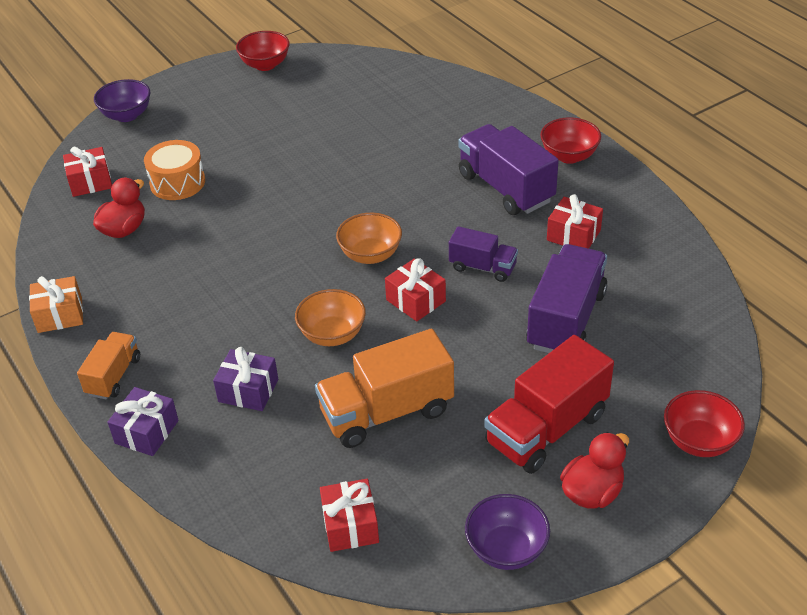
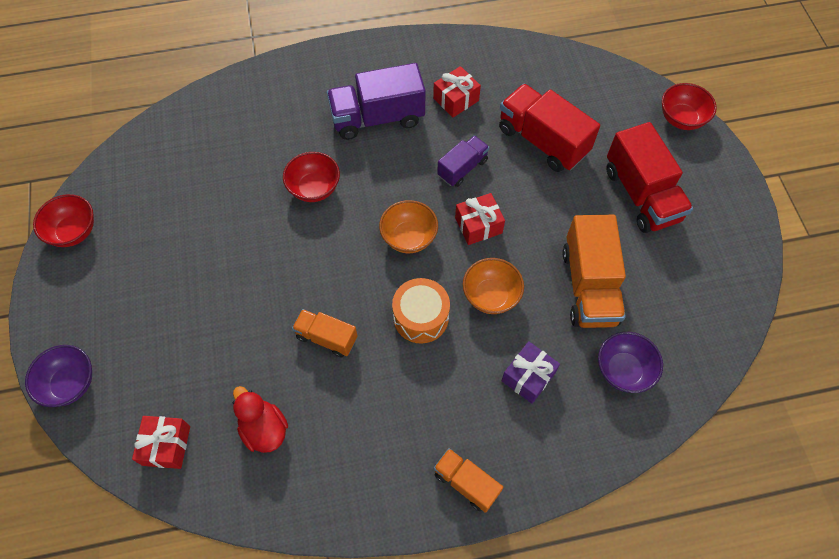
camera: 70 degrees left, 20 degrees up
(60, 315) = (361, 516): orange gift -> none
(146, 432) = (544, 469): purple gift -> none
(177, 182) = (218, 362): orange drum -> orange drum (421, 317)
(230, 237) = (326, 338): none -> orange truck
(350, 525) = (689, 346): red gift -> none
(506, 549) = (736, 259): purple bowl -> purple bowl (623, 370)
(566, 320) = (542, 141): purple truck -> red truck
(569, 156) = (362, 63): red bowl -> red bowl (314, 188)
(592, 492) = (704, 192): red duck -> none

